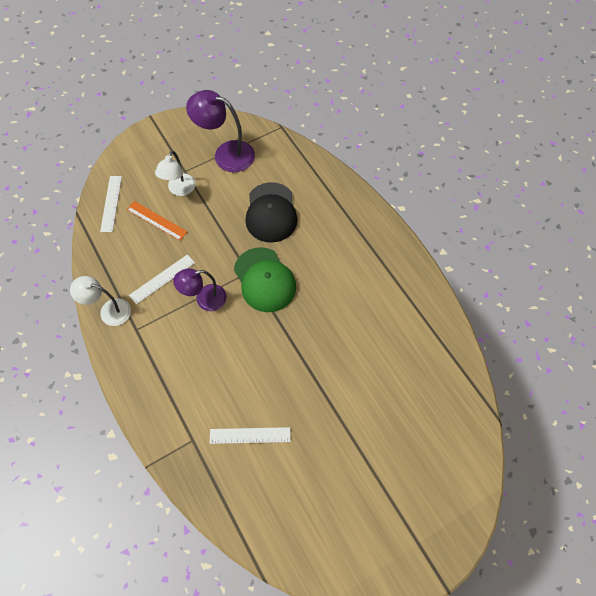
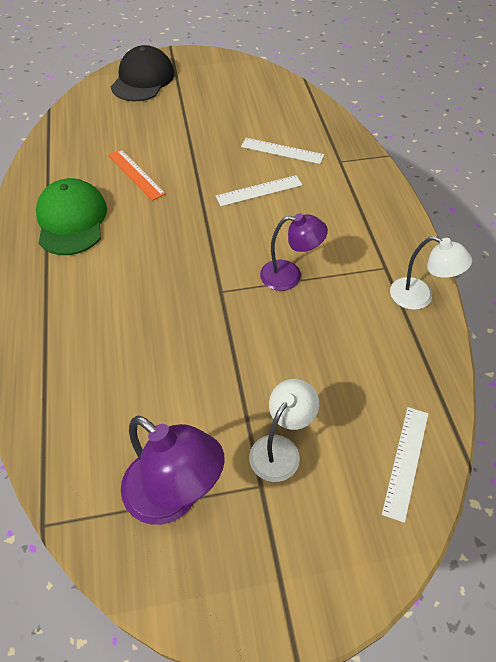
camera: 160 degrees left, 10 degrees down
(157, 220) = (331, 405): orange ruler -> orange ruler (136, 174)
(162, 279) = (340, 316): white ruler -> white ruler (259, 191)
(264, 280) = (204, 276): green cap -> green cap (71, 220)
(271, 212) = (150, 361): black cap -> black cap (143, 79)

